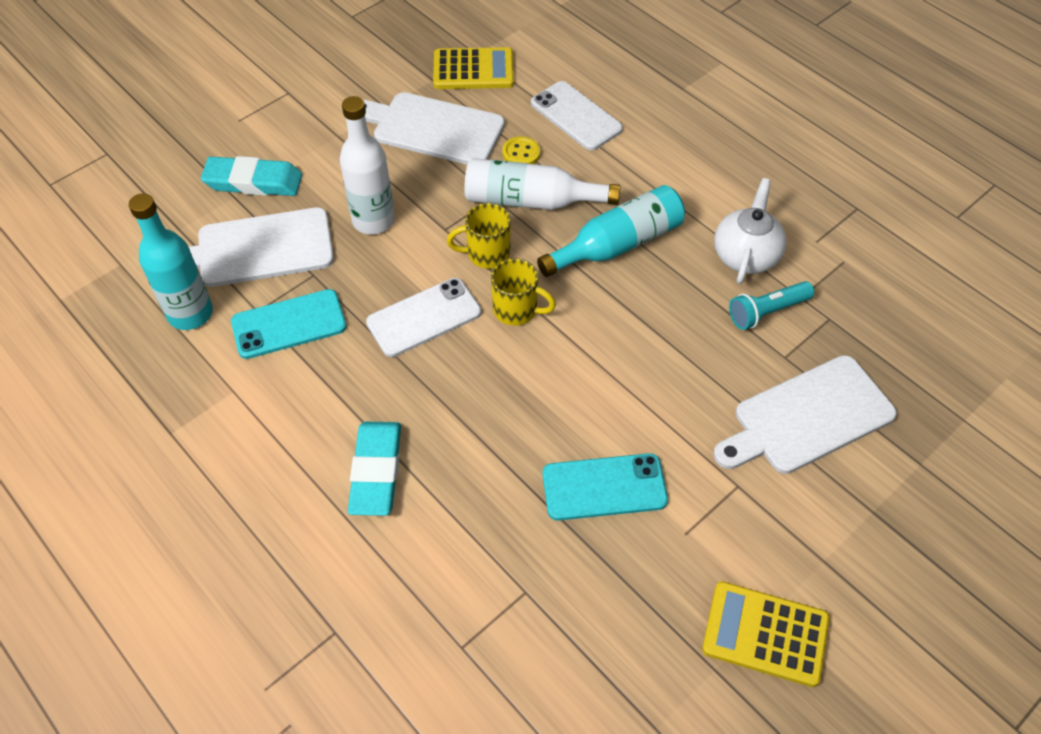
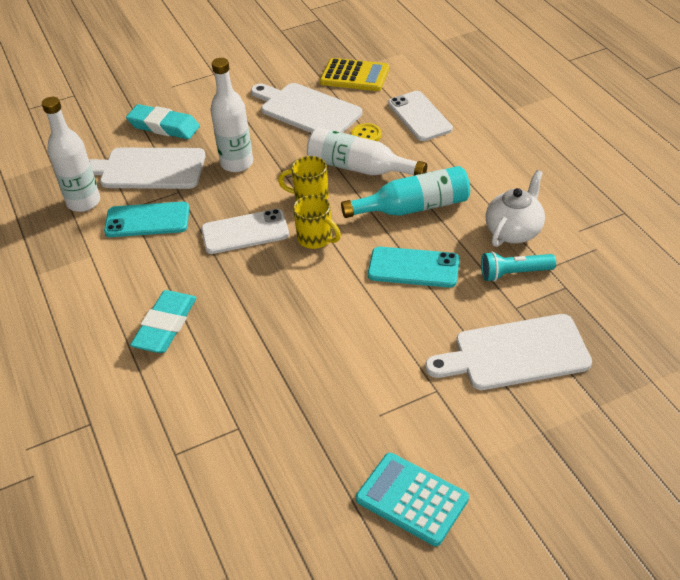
camera: 20 degrees right, 10 degrees down
(190, 313) = (83, 202): turquoise bottle -> white bottle
(604, 487) = (329, 370): turquoise phone -> turquoise phone (413, 267)
(765, 634) = (411, 499): yellow calculator -> turquoise calculator

